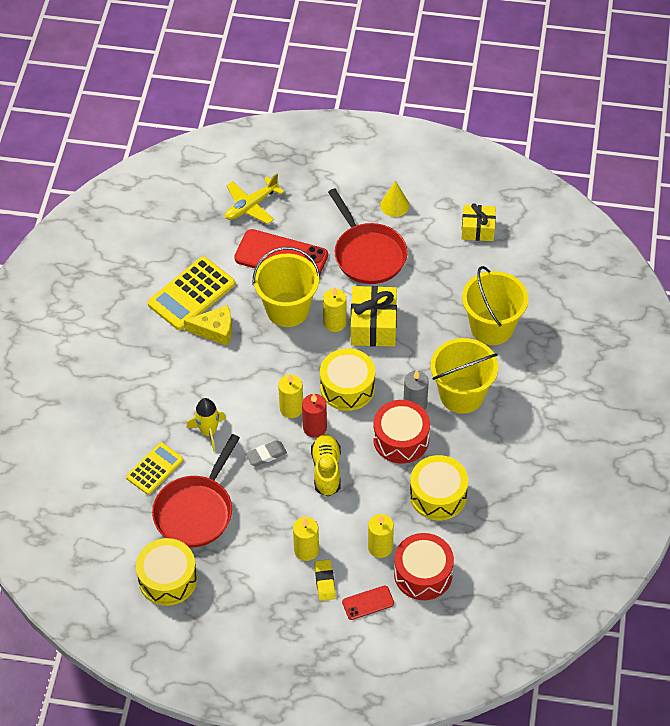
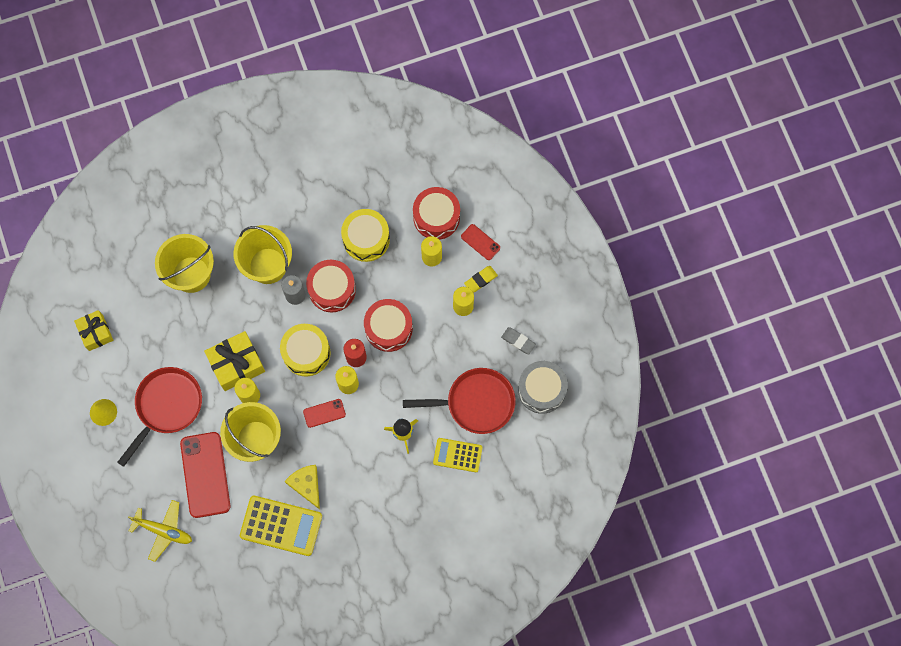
camera: 120 degrees left, 20 degrees up
(168, 579) = (541, 390): yellow drum -> grey drum
(266, 455) = (400, 379): grey eraser -> grey eraser (518, 341)
(275, 375) = (324, 413): none -> red phone
(326, 470) = (388, 328): yellow shoe -> red drum

